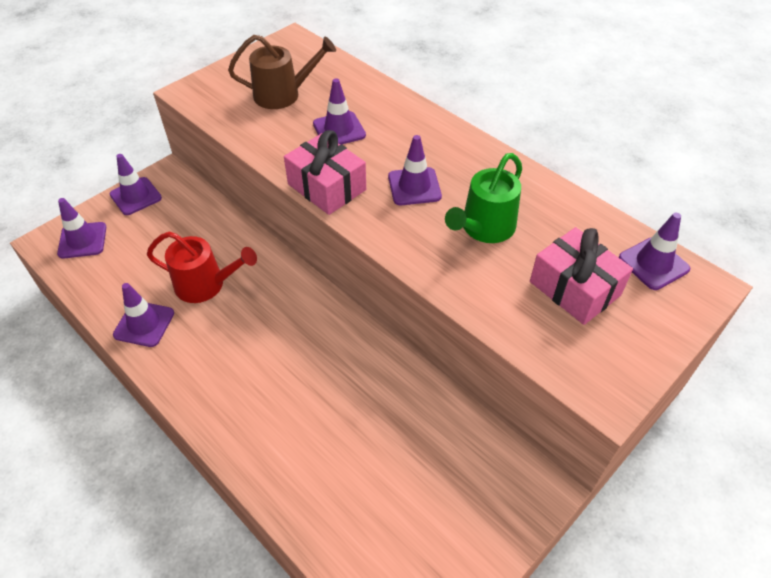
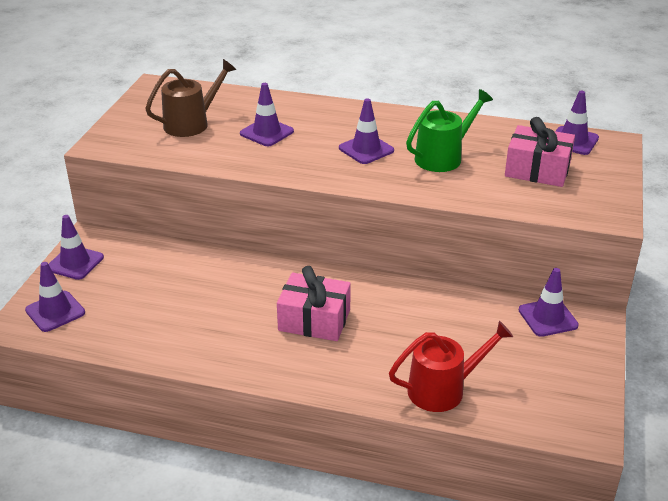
camera: 30 degrees left, 15 degrees down
(144, 324) = (184, 346): purple traffic cone -> purple traffic cone (548, 318)
(205, 285) = (213, 300): red watering can -> red watering can (443, 389)
(327, 187) = (297, 170): pink gift -> pink gift (314, 320)
(484, 228) = (443, 157): green watering can -> green watering can turned 135 degrees counterclockwise

